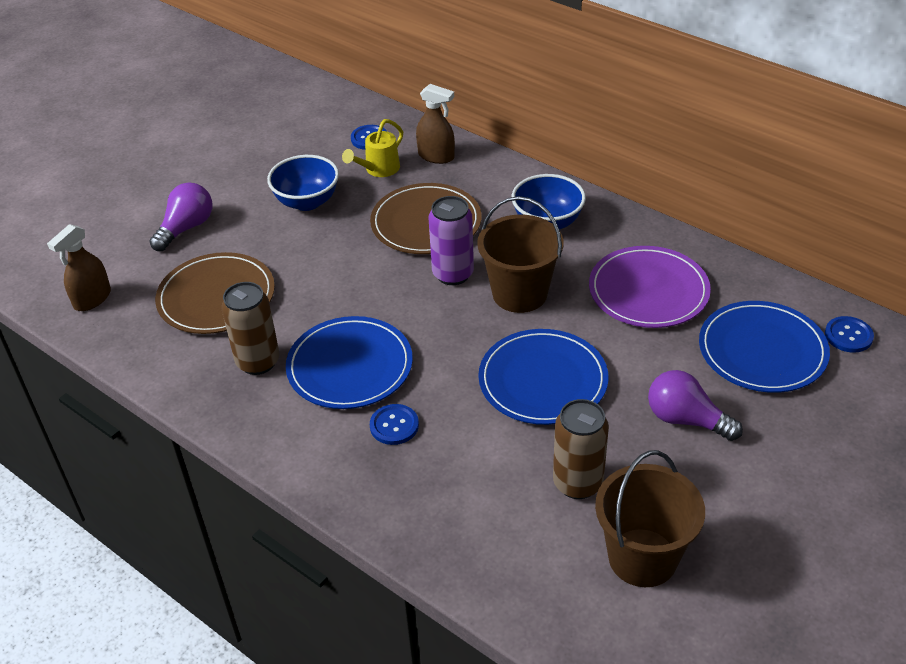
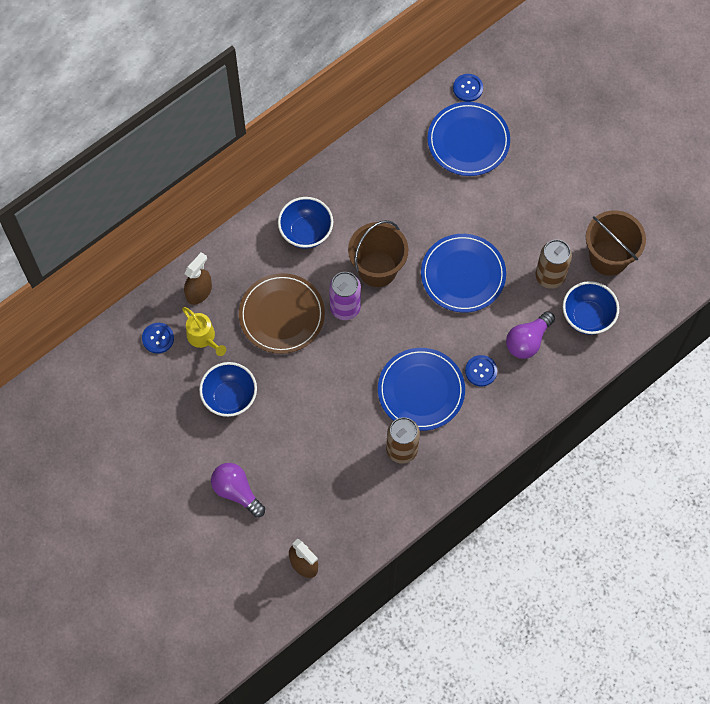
camera: 80 degrees left, 25 degrees up
(216, 297) = (326, 473): brown plate -> none
(523, 544) = (587, 317): none -> blue bowl
(648, 291) = (396, 188): purple plate -> none
(686, 420) = (515, 203): purple light bulb -> purple light bulb (527, 341)

